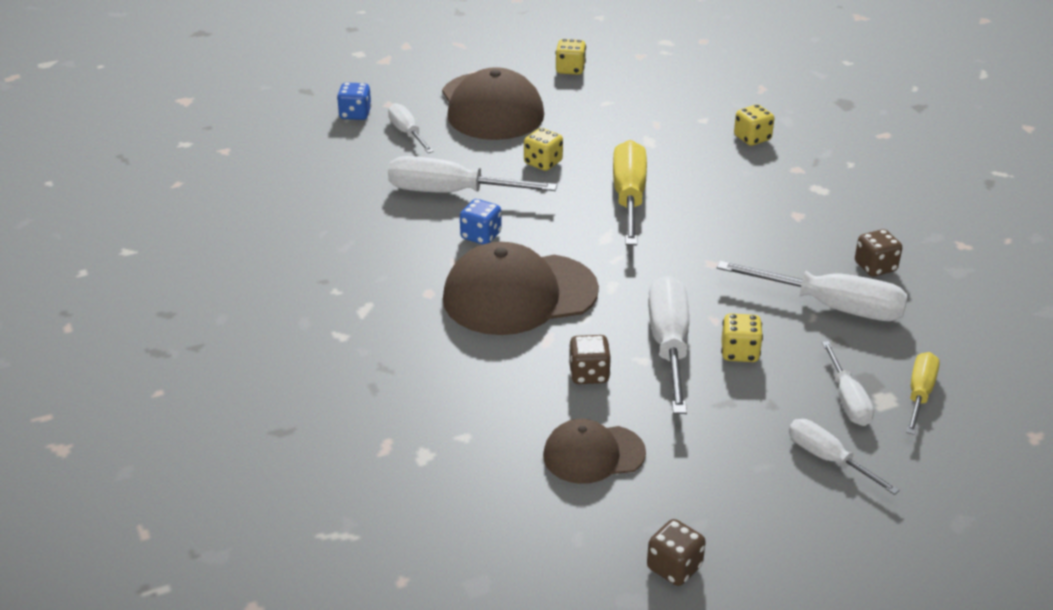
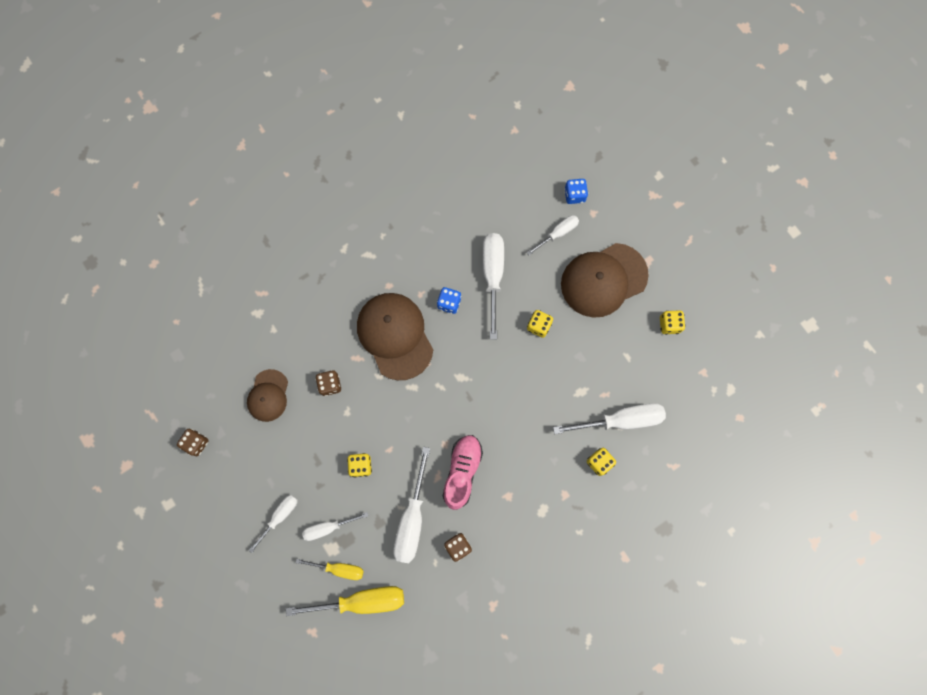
camera: 80 degrees right, 40 degrees up
(593, 454) = (268, 395): brown cap -> brown cap turned 150 degrees counterclockwise
(629, 198) = (507, 386): yellow screwdriver -> yellow screwdriver (361, 601)
(669, 346) = (361, 426): white screwdriver -> white screwdriver (620, 420)
(757, 251) = (462, 471): none -> pink shoe

